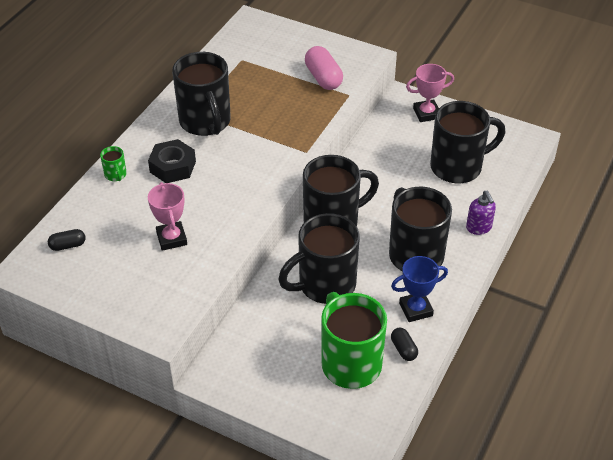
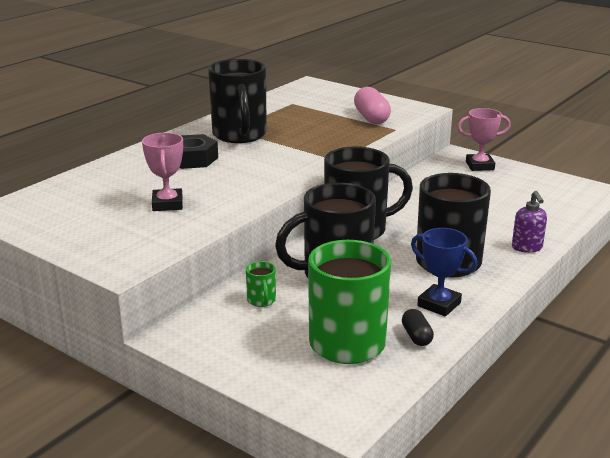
camera: 10 degrees right, 20 degrees down
(68, 245) = (54, 200): black capsule -> none
(116, 175) = (131, 160): green mug -> green mug (261, 301)
(415, 309) = (439, 304): blue trophy -> blue trophy turned 45 degrees clockwise
(458, 167) = (509, 203): black mug -> none

